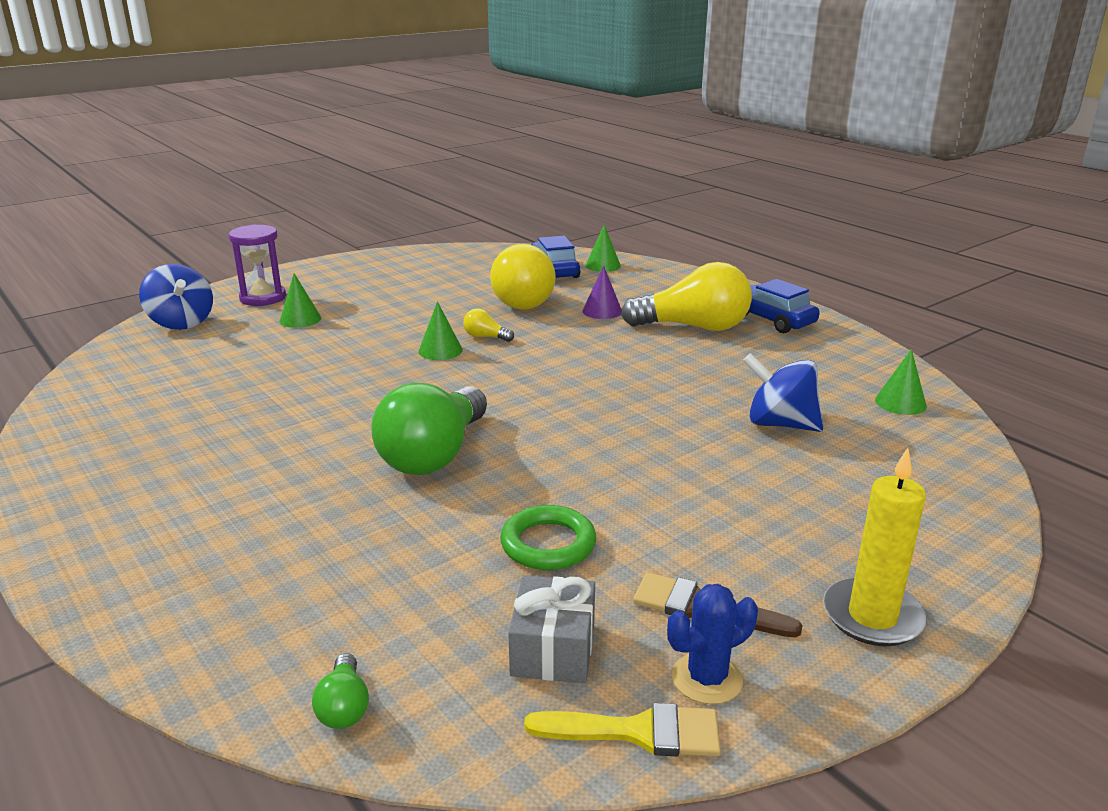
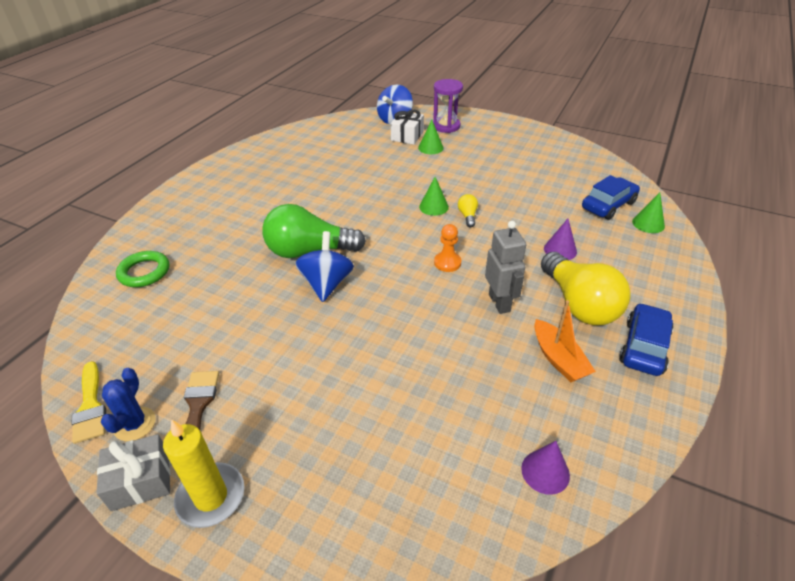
camera: 65 degrees right, 15 degrees up
(243, 326) = (407, 136): none -> white gift
(344, 707) = (97, 304): green light bulb -> none
(520, 300) = (539, 209): yellow light bulb -> none
(548, 544) = (239, 324): green ring -> green ring (144, 272)
(553, 649) = (148, 355): grey gift -> grey gift (141, 481)
(563, 370) = (447, 263): none -> orange pawn
(659, 361) = (499, 303): none -> grey robot
(707, 679) = (135, 424): blue cactus -> blue cactus turned 60 degrees clockwise
(763, 357) = (558, 359): none -> orange boat
(780, 424) = (447, 394): blue spinning top -> blue spinning top (327, 284)
(900, 403) = (545, 472): green cone -> purple cone

